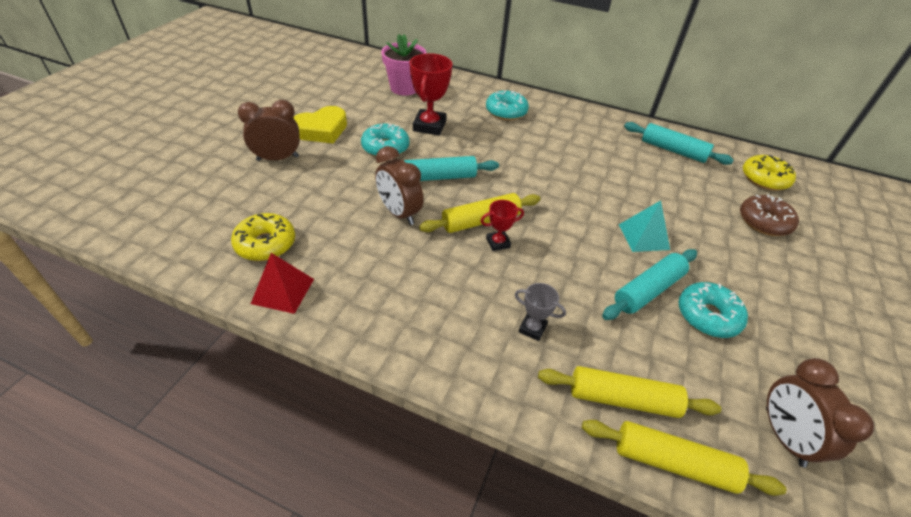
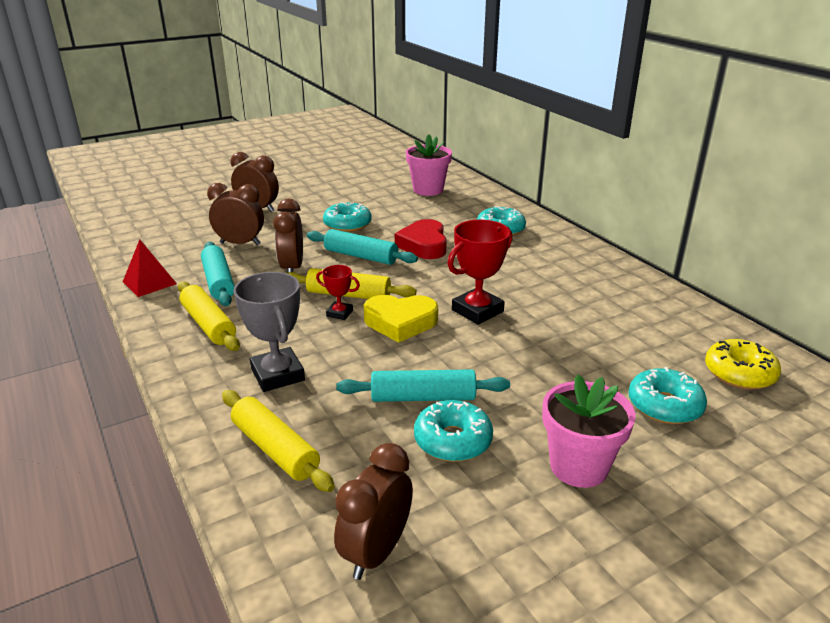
camera: 40 degrees right, 15 degrees down
(266, 244) = (177, 254): yellow donut -> none
(314, 205) = (240, 243): none -> brown clock
(321, 130) = (315, 200): yellow heart -> yellow heart (400, 322)
(429, 126) = (408, 221): red trophy -> red trophy (477, 311)
(472, 147) = (424, 245): none -> red heart
(532, 328) = (278, 375): grey trophy -> grey trophy, size x1.86
(643, 236) = (488, 361): turquoise pyramid -> none
(673, 150) = (649, 311): turquoise rolling pin -> turquoise rolling pin (218, 282)
(673, 462) = (248, 506): yellow rolling pin -> yellow rolling pin (208, 324)
(764, 222) = (664, 405): brown donut -> turquoise donut
(784, 293) = (578, 466): none -> pink flower pot

